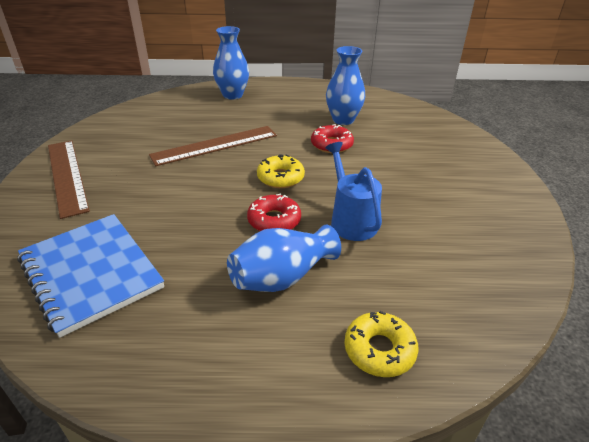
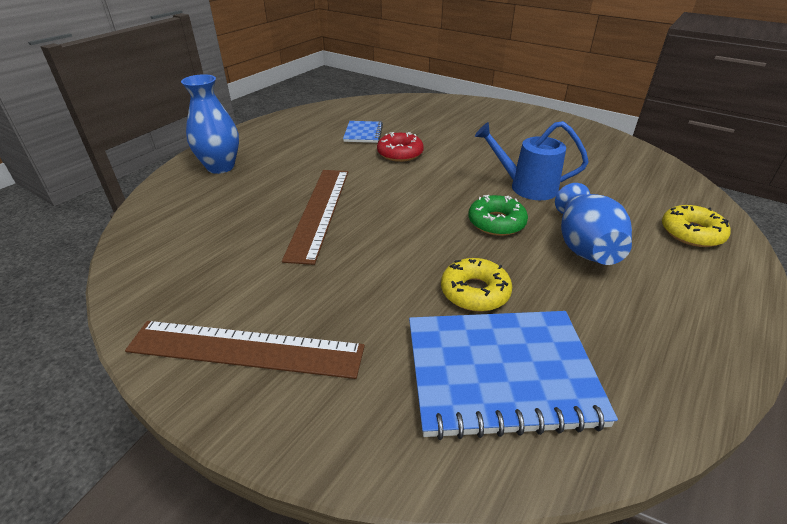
camera: 55 degrees left, 0 degrees up
(274, 220) = (496, 222): red donut -> green donut
(280, 178) = (428, 196): yellow donut -> yellow donut (475, 292)
(343, 120) = (363, 133): blue vase -> blue notebook

